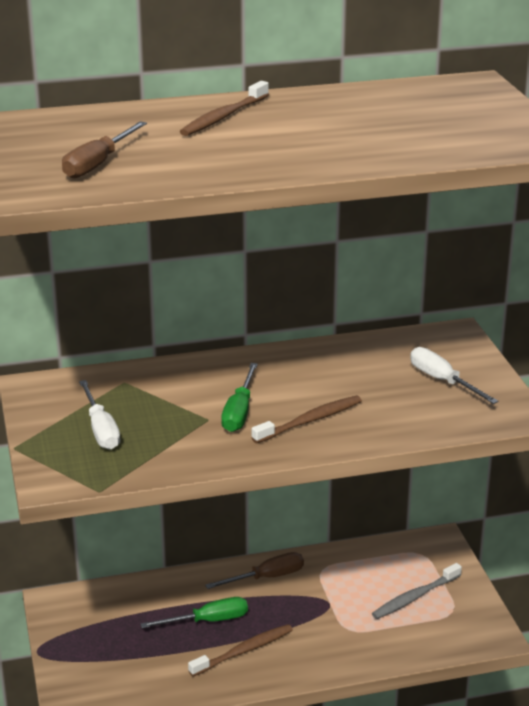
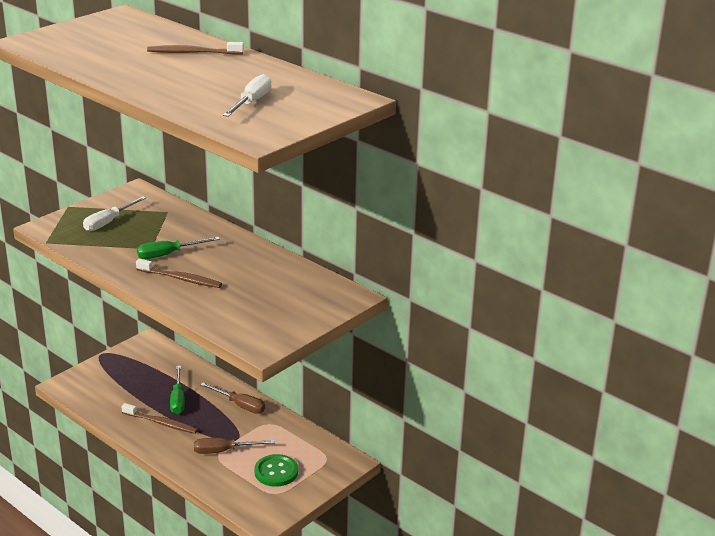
camera: 55 degrees right, 0 degrees up
(98, 164) = (82, 44): brown screwdriver -> brown screwdriver (224, 451)
(208, 621) = (178, 399): green screwdriver -> green screwdriver turned 45 degrees clockwise
(415, 597) = (276, 472): grey toothbrush -> green button
(442, 381) = (280, 309): white screwdriver -> white screwdriver (251, 102)

